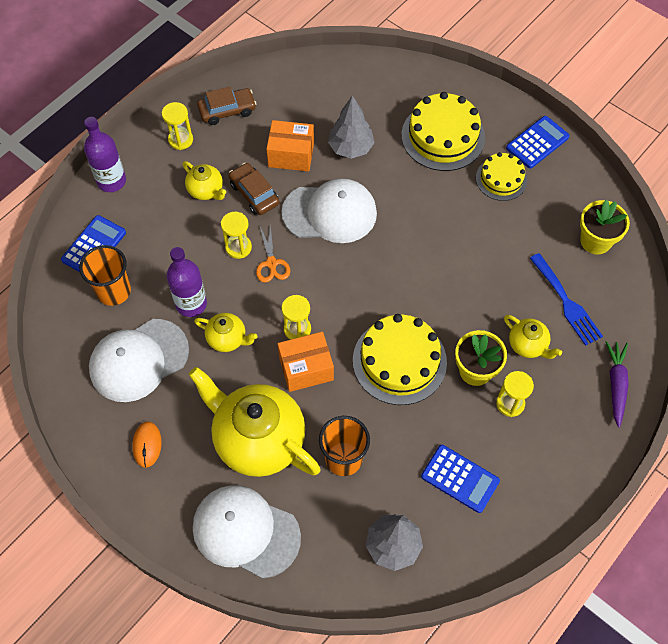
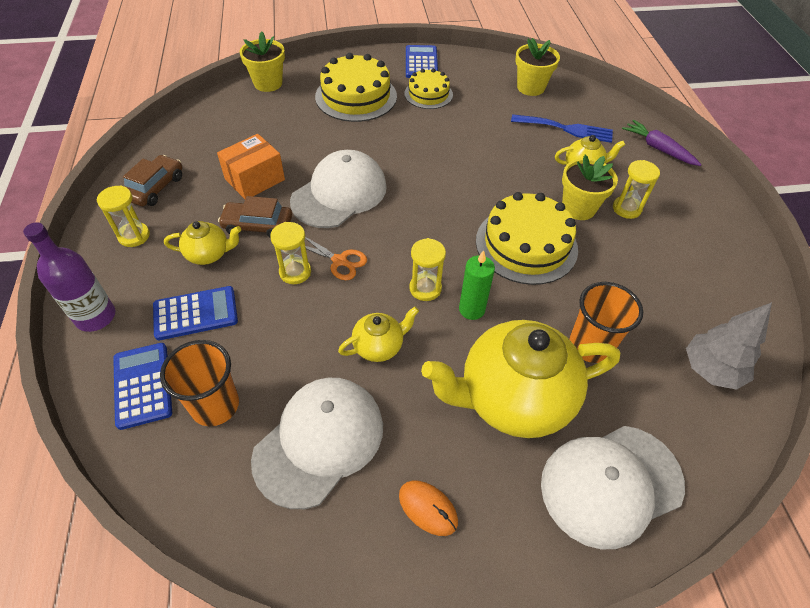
camera: 50 degrees left, 10 degrees down
(138, 360) = (319, 441): white cap -> white cap turned 150 degrees counterclockwise
(191, 304) = (309, 348): purple bottle -> none
(306, 368) = (471, 309): orange box -> green candle
(351, 148) = (298, 144): grey tree -> none
(394, 72) = (268, 83): none -> yellow flower pot
(460, 478) = (673, 281): blue calculator -> blue calculator (195, 313)

